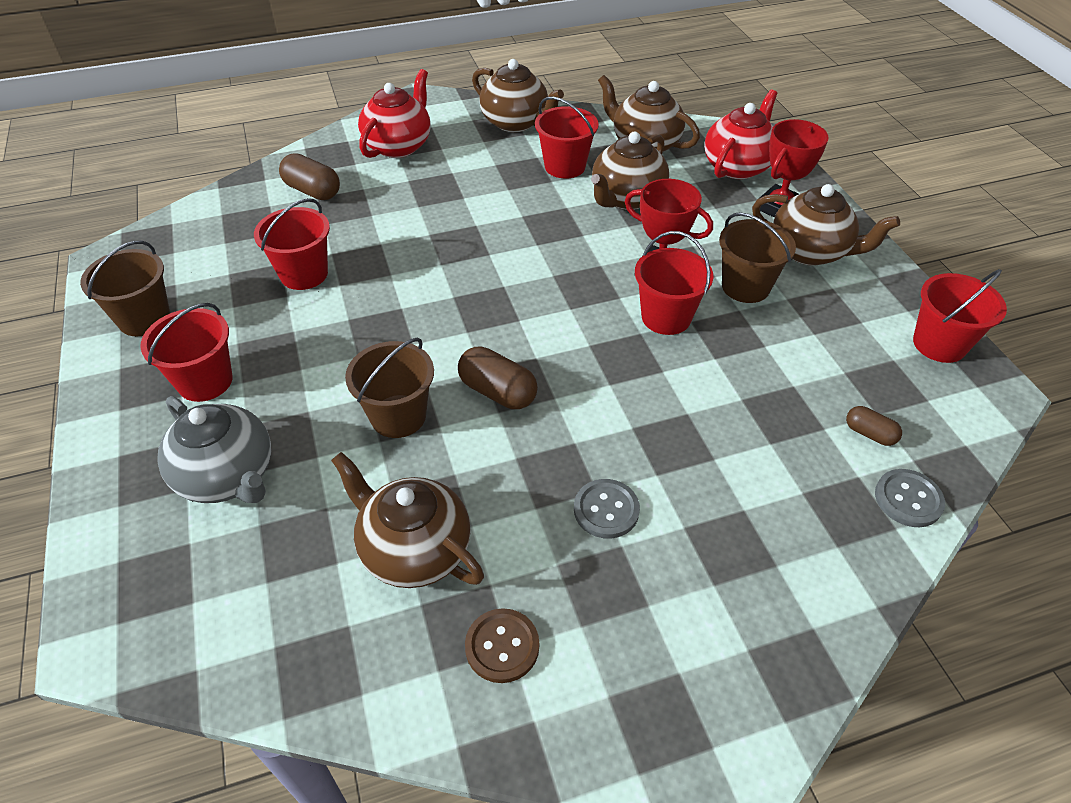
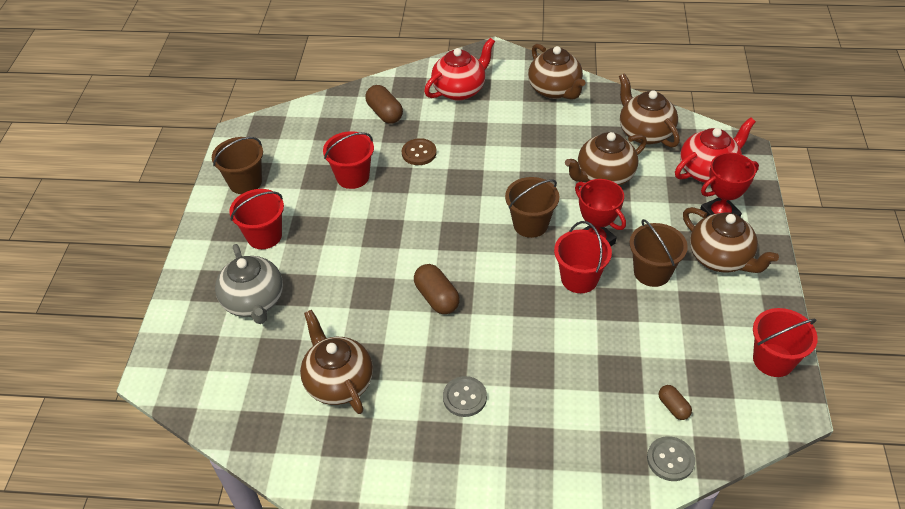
camera: 25 degrees right, 0 degrees up
(398, 416) = (367, 295): brown bucket -> brown bucket (530, 224)
(502, 646) = (361, 455): brown button -> brown button (419, 153)
(565, 166) = (572, 137): red bucket -> none

